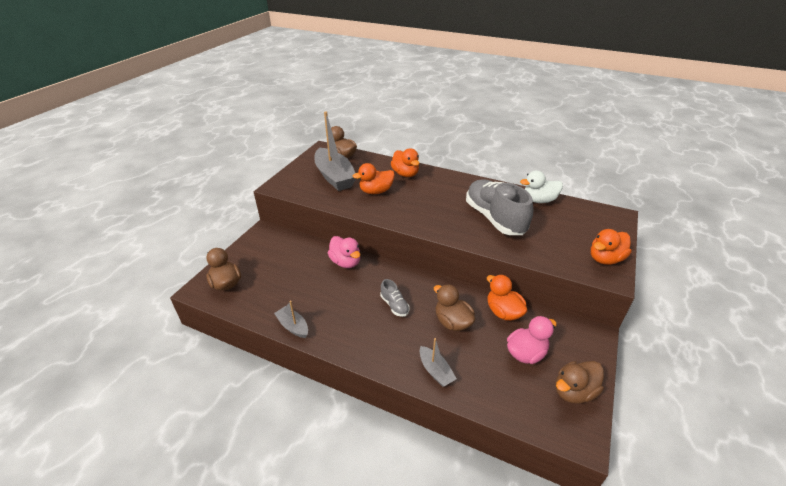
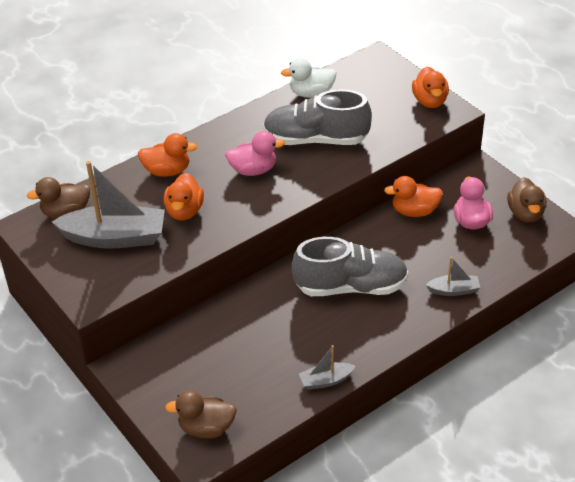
camera: 60 degrees left, 5 degrees up
(346, 262) = (250, 303): pink duck -> pink duck (253, 170)
(394, 305) = (351, 287): grey shoe -> grey shoe, size x2.26
(452, 322) = (403, 253): brown duck -> none
(539, 200) = (311, 93): white duck -> white duck turned 60 degrees clockwise

